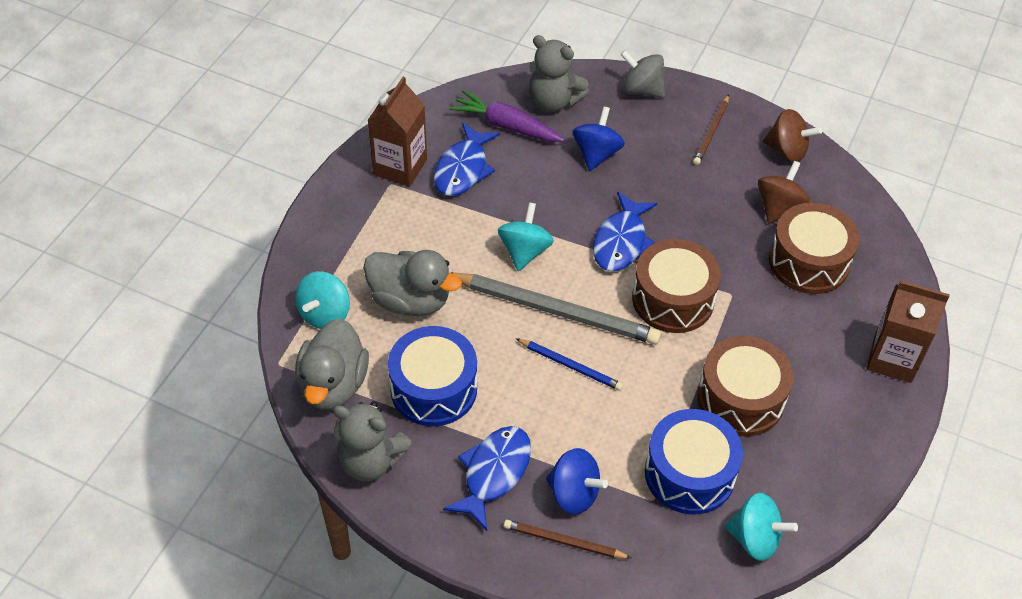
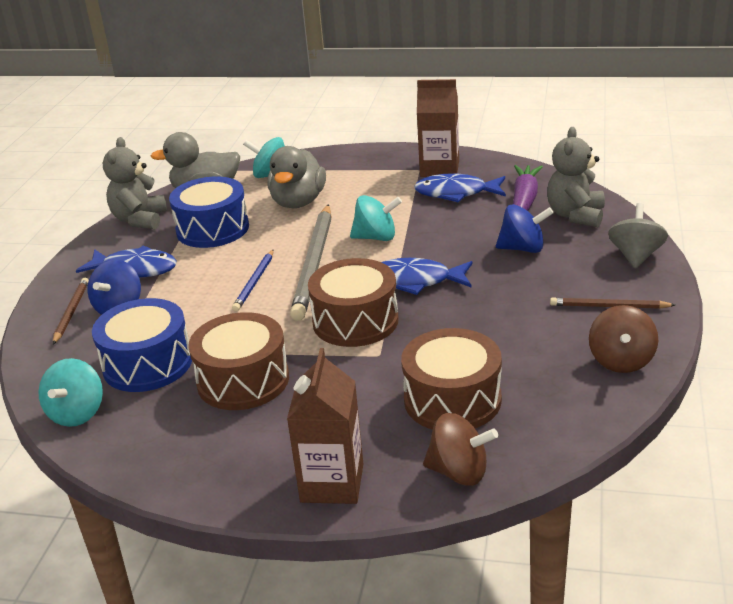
camera: 80 degrees right, 20 degrees down
(778, 207) = (524, 367): brown spinning top -> brown spinning top (459, 472)

